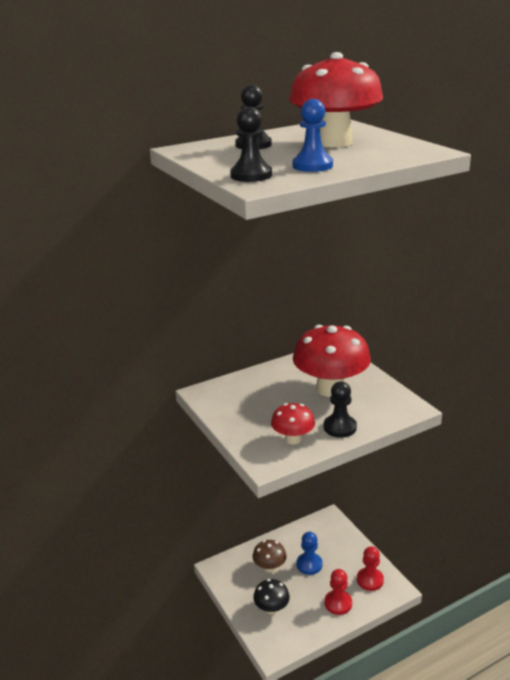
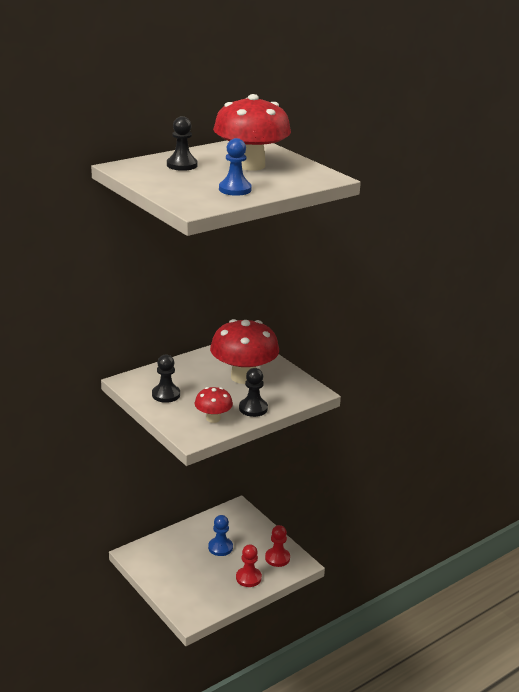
camera: 10 degrees left, 0 degrees up
(251, 175) = (187, 198): black pawn -> black pawn (166, 395)
(269, 567) = (183, 551): brown mushroom -> none
(271, 608) = (187, 585): black mushroom -> none

